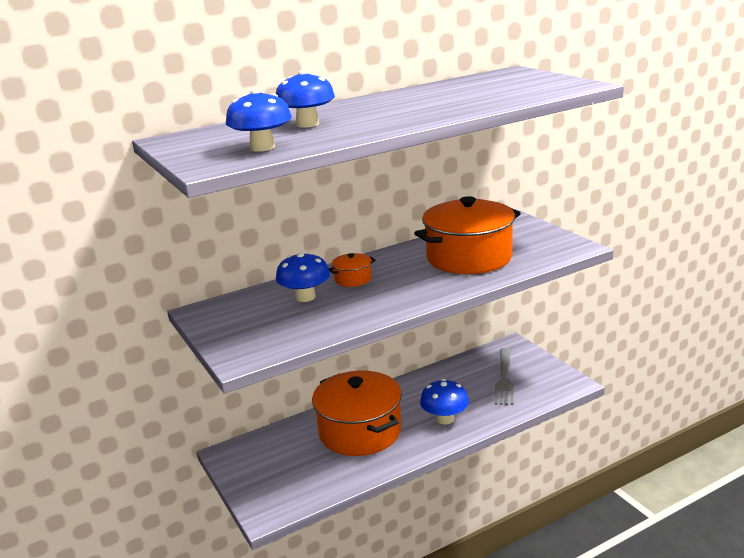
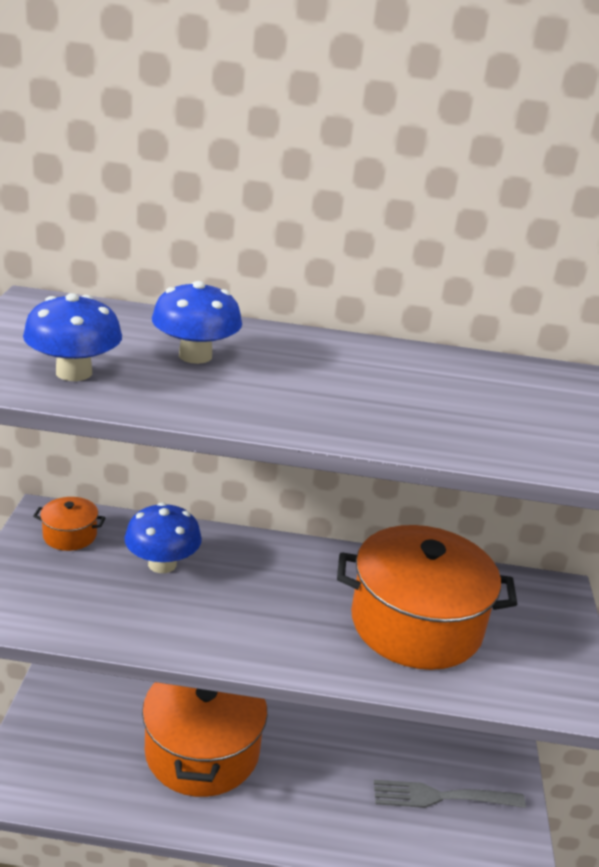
camera: 30 degrees right, 5 degrees up
(353, 279) = (243, 569): orange pot -> orange pot (70, 535)
(445, 419) = (308, 804): blue mushroom -> none
(504, 379) = (442, 797): grey fork -> grey fork turned 45 degrees clockwise

